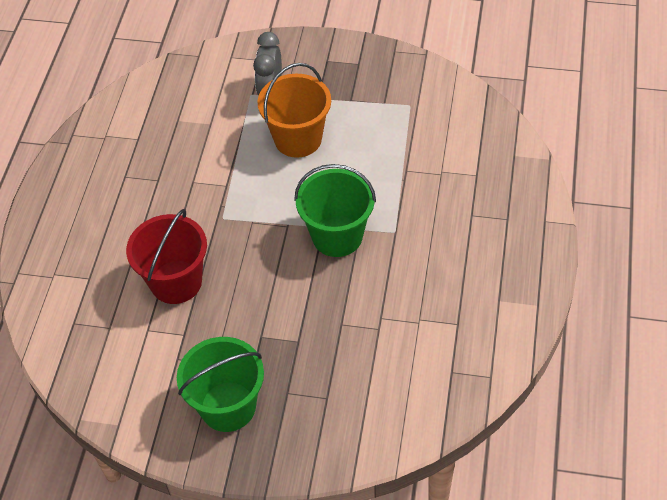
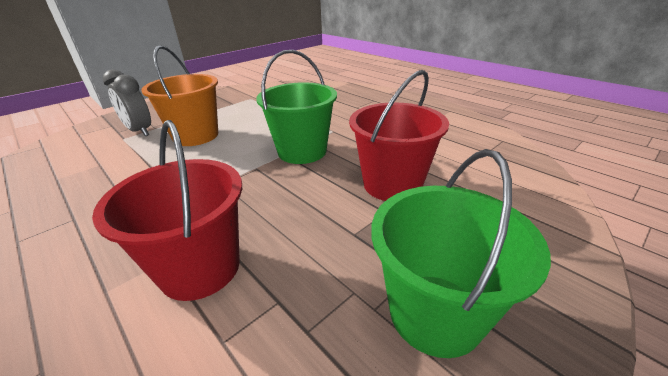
camera: 55 degrees left, 20 degrees down
(336, 327) = (392, 184): none -> red bucket

